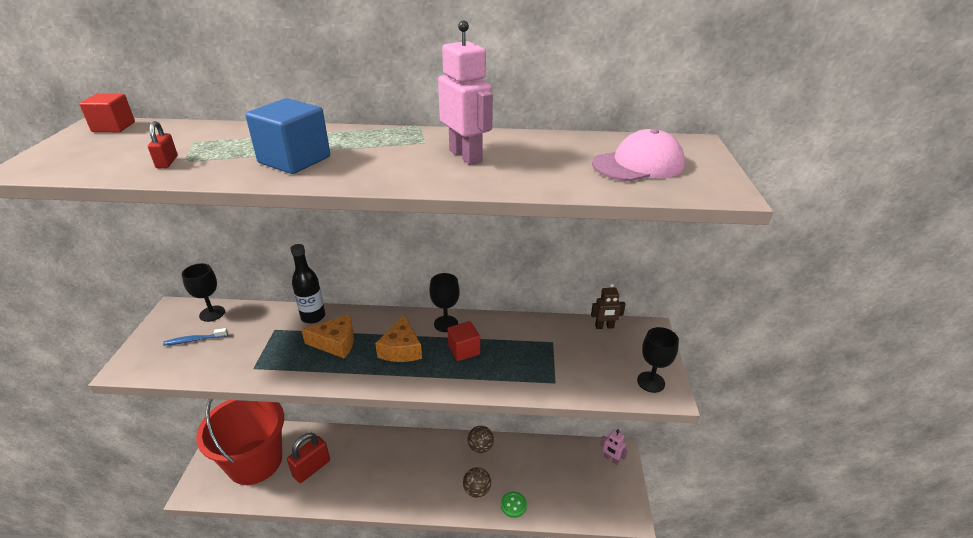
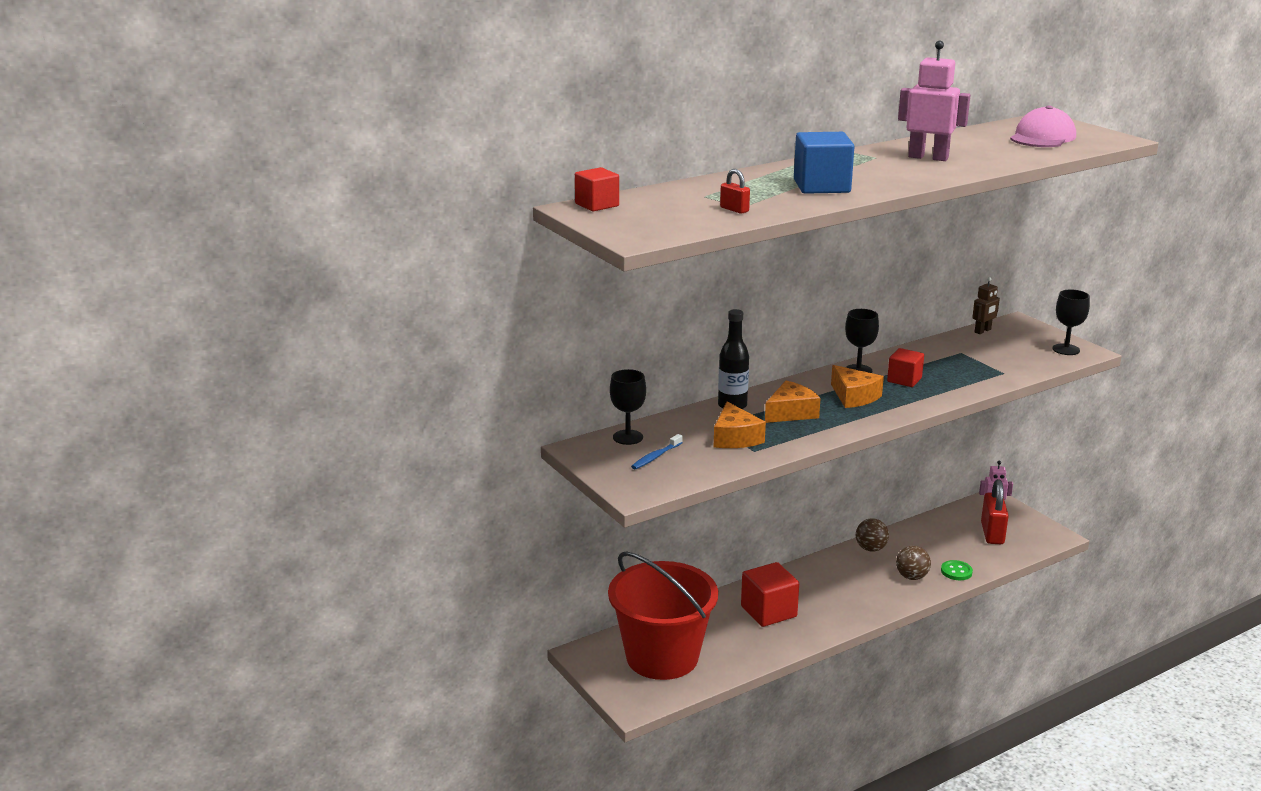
camera: 35 degrees left, 10 degrees down
(263, 348) = (735, 438): none -> orange cheese
(311, 468) = (731, 634): red padlock -> red padlock (992, 533)
(354, 463) = (768, 611): none -> red cube

